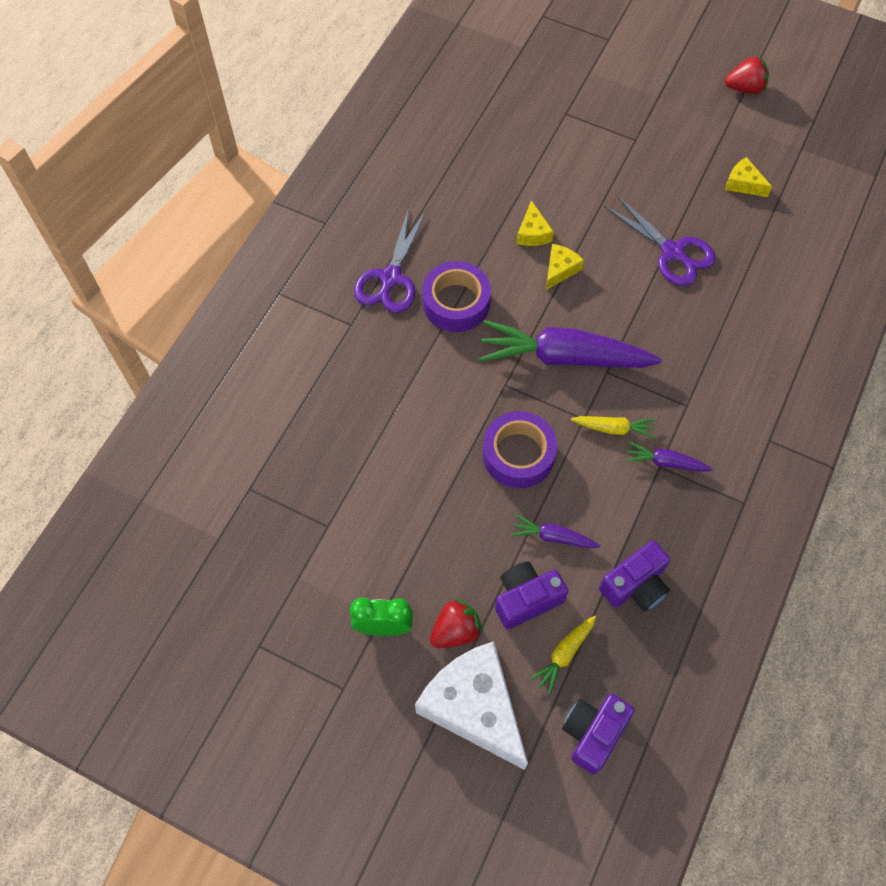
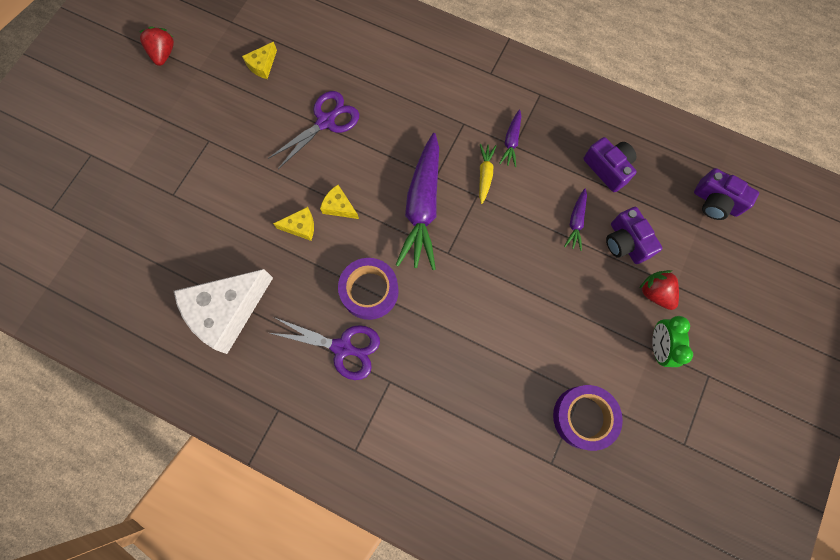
camera: 90 degrees left, 10 degrees up
(474, 707) = (709, 280): white cheese -> white cheese (226, 311)
(518, 455) = (510, 244): purple tape -> purple tape (583, 417)
(564, 655) = (663, 218): yellow carrot -> none

